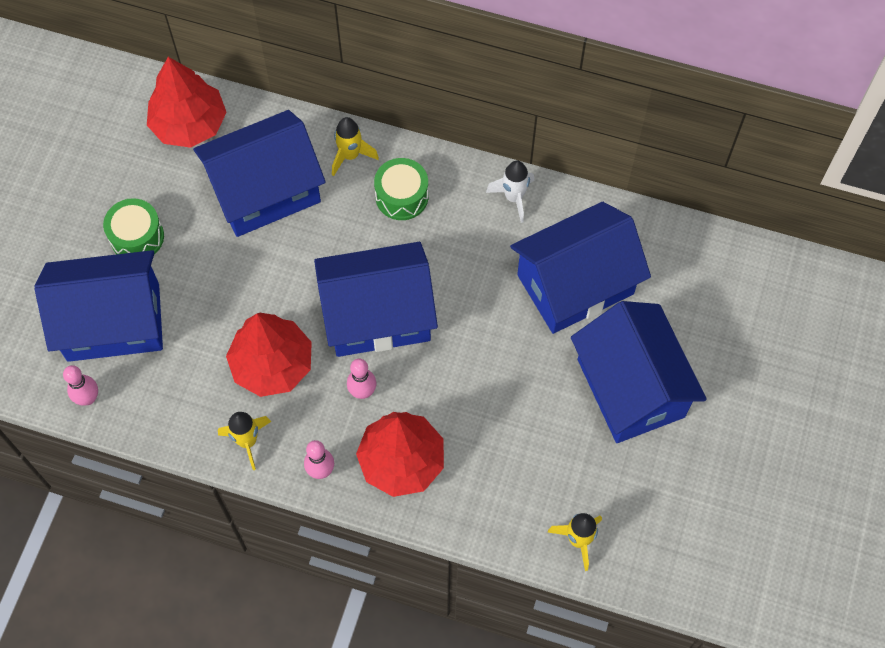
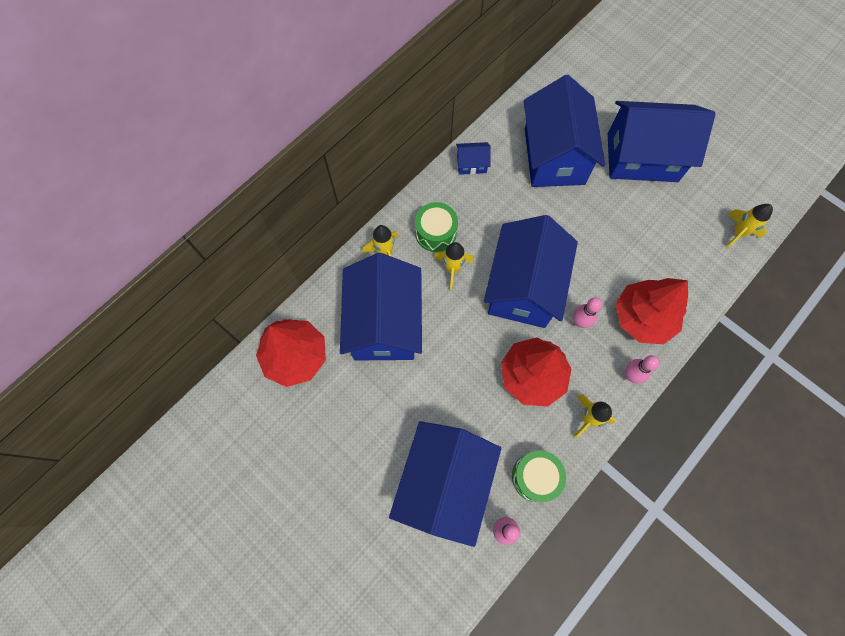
camera: 65 degrees left, 5 degrees up
(137, 237) = (376, 436): green drum -> green drum (535, 477)
(364, 232) = (452, 269): none -> yellow rocket
(513, 197) = (471, 164): white rocket -> blue house

